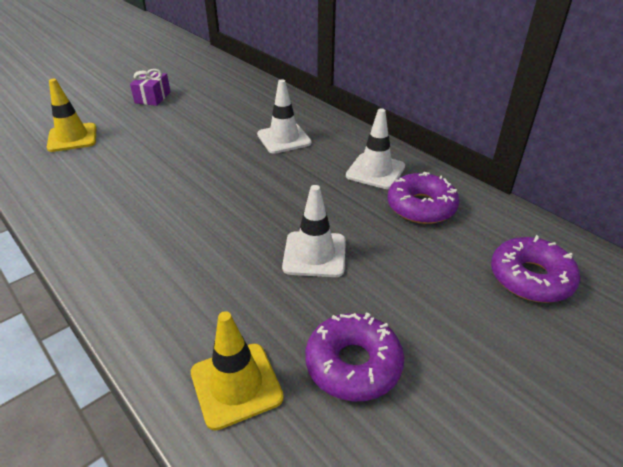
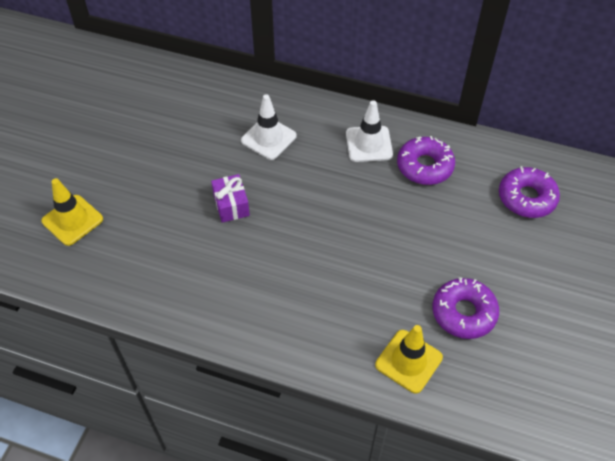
camera: 30 degrees left, 15 degrees up
(153, 97) = (96, 135): purple gift -> purple gift (231, 205)
(314, 254) = (382, 244): white traffic cone -> none

